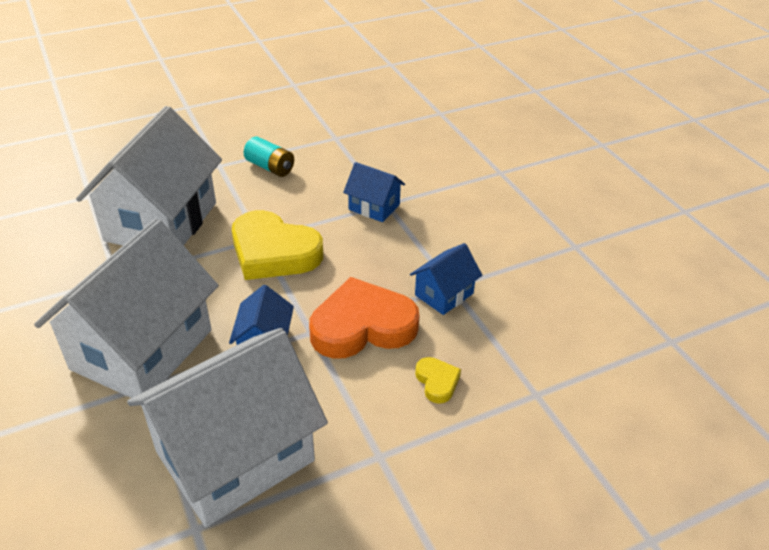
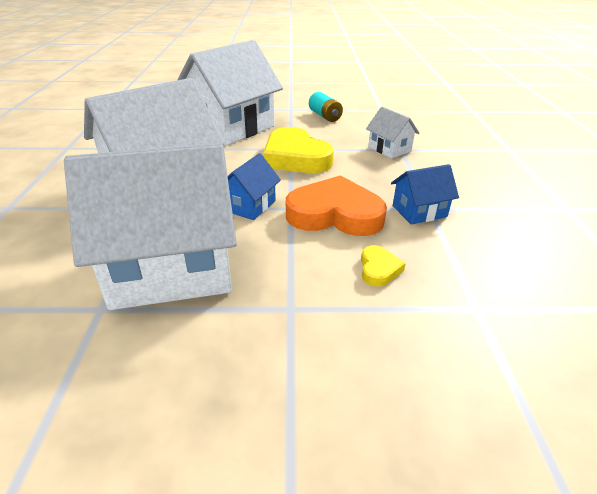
camera: 25 degrees right, 5 degrees down
(374, 207) = (389, 149): blue house -> white house

